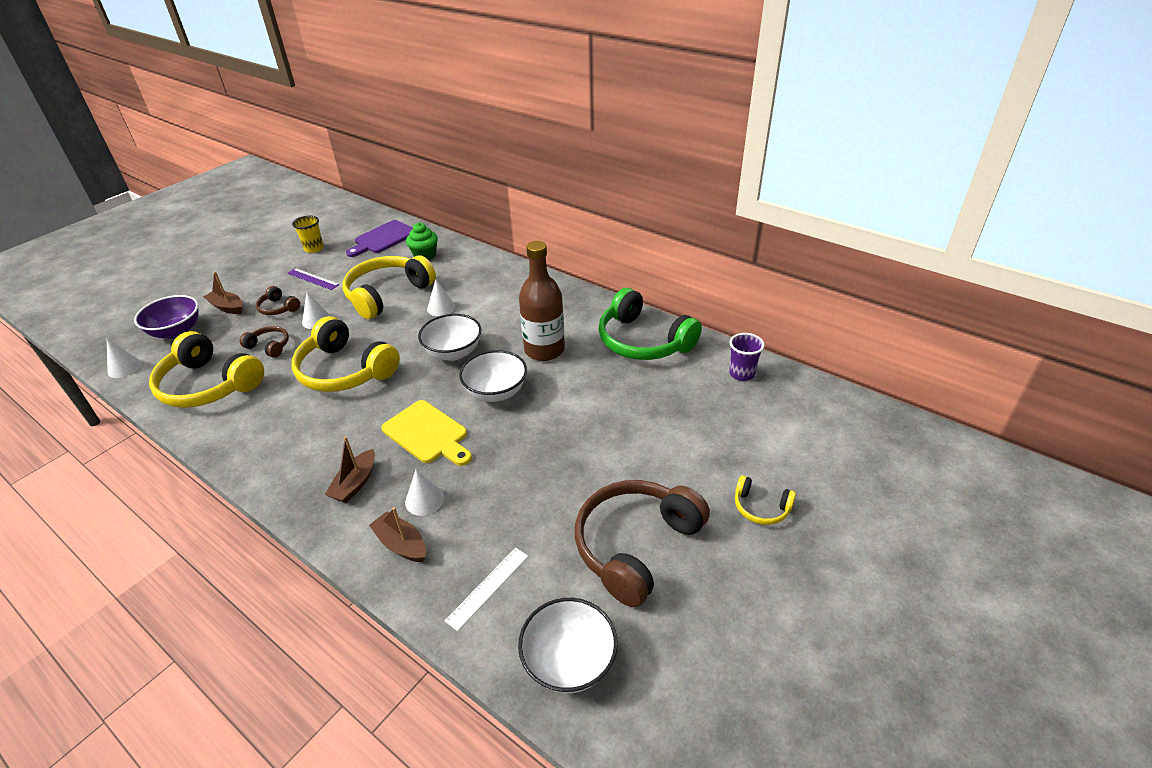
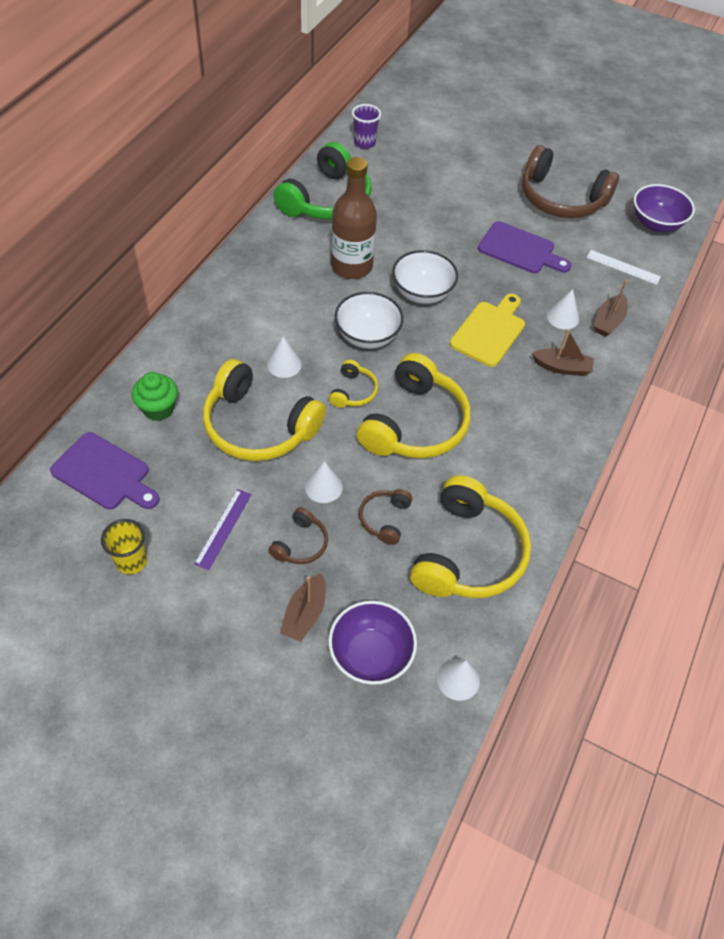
camera: 105 degrees left, 15 degrees up
(543, 481) = (520, 249): none -> purple cutting board
(569, 662) = (655, 224): white bowl -> purple bowl
(761, 507) = (507, 142): yellow headphones -> yellow headphones (353, 391)

